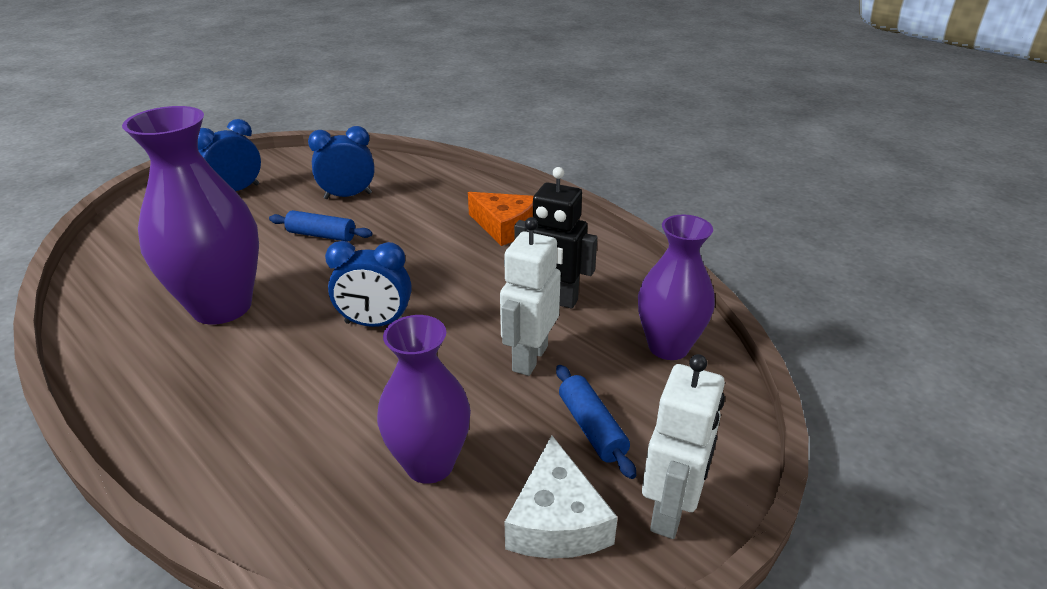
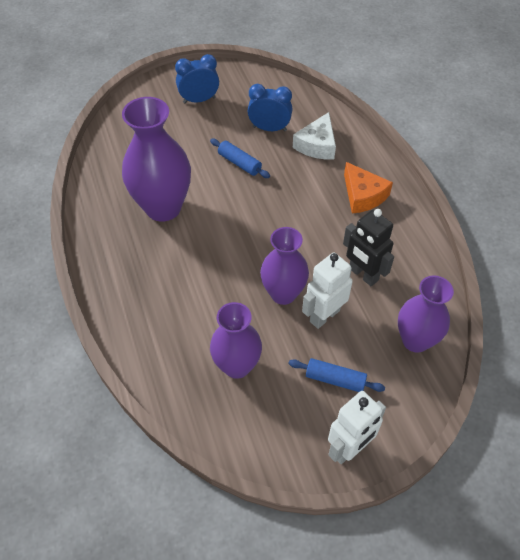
camera: 25 degrees right, 20 degrees up
(375, 323) = (245, 253): blue clock -> none
(455, 351) = (283, 293): none -> purple vase
(557, 520) = (286, 427): white cheese -> white cheese (317, 145)
(592, 428) = (335, 379): blue rolling pin -> blue rolling pin turned 75 degrees counterclockwise

